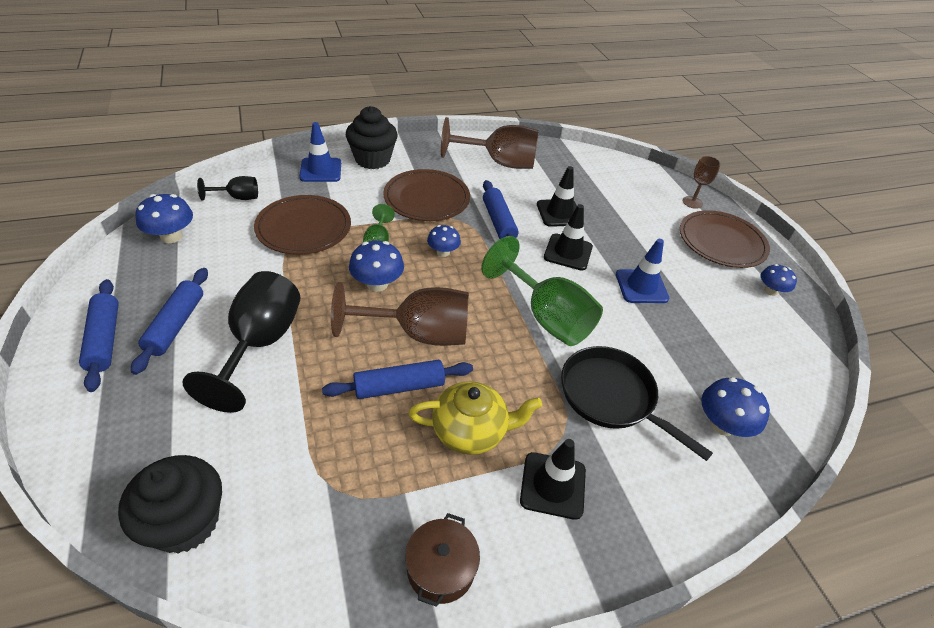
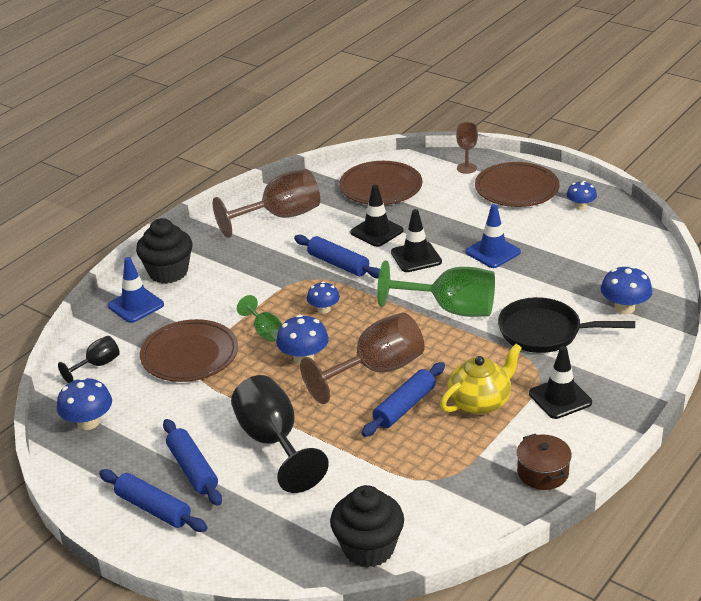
camera: 30 degrees left, 10 degrees down
(426, 198) = (258, 278): brown plate -> brown plate (381, 187)

